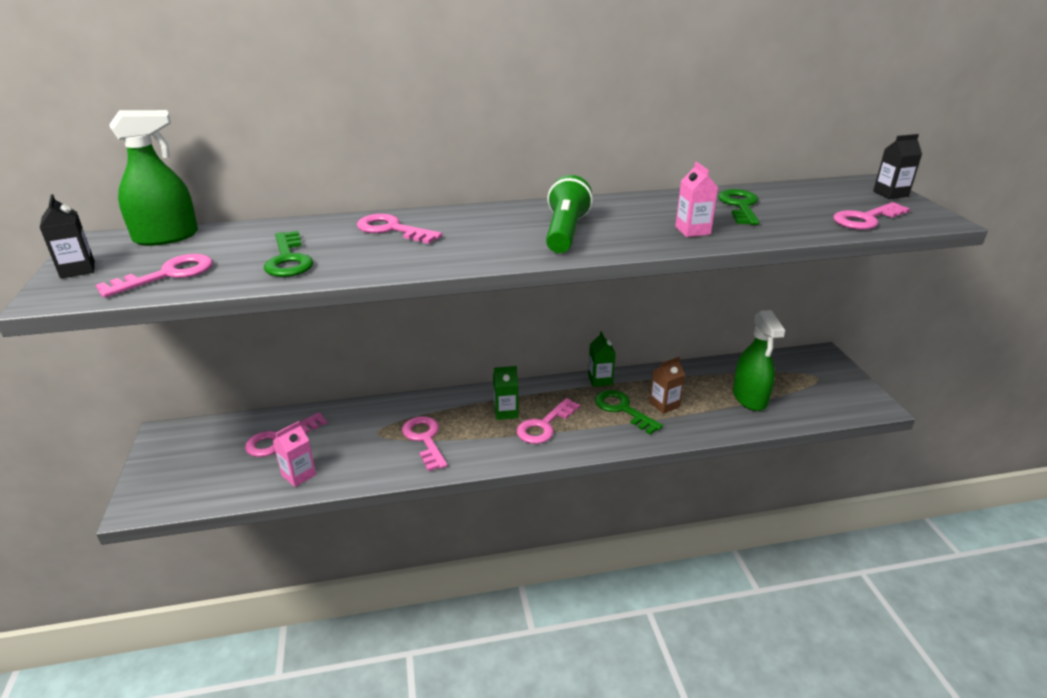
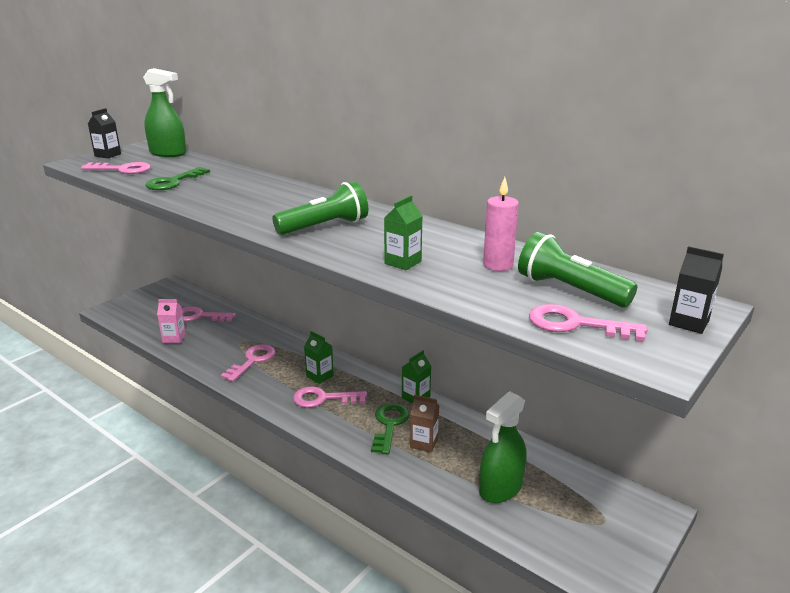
camera: 50 degrees right, 5 degrees down
(392, 229) = (252, 187): pink key -> none
(692, 230) = (403, 262): pink carton -> green carton
(740, 206) = (498, 265): green key -> pink candle
(809, 203) = (569, 290): none -> green flashlight

